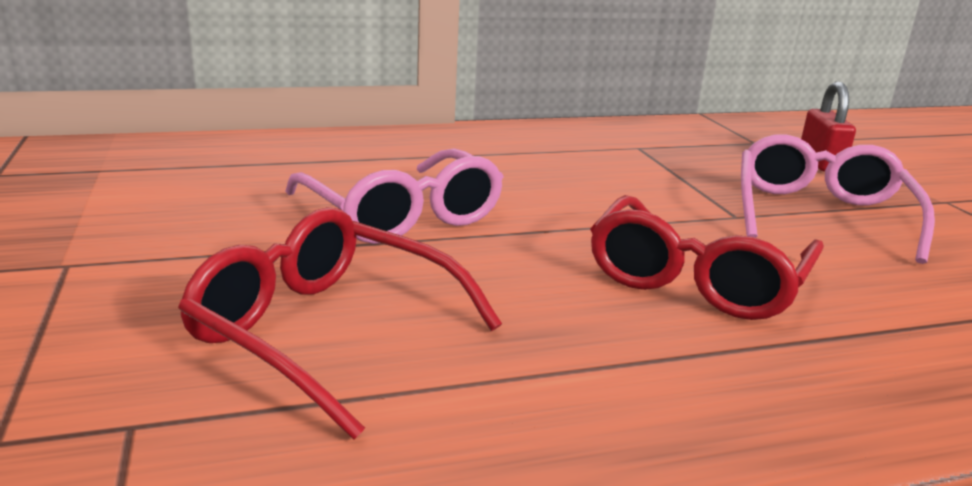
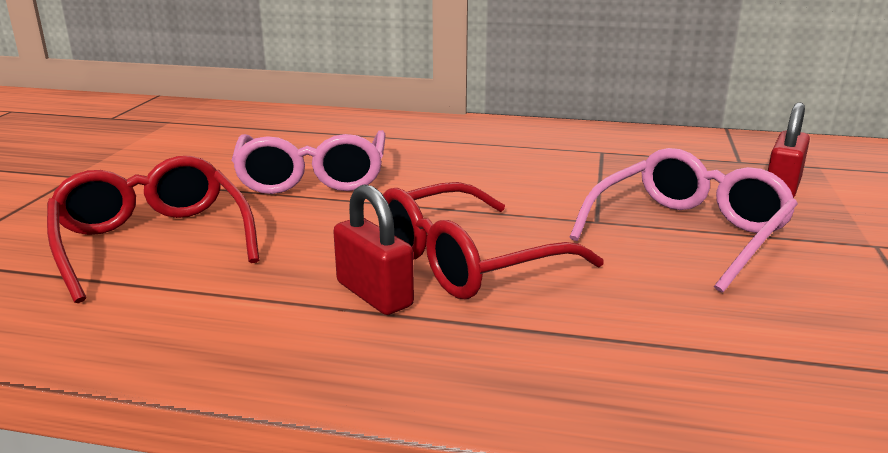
camera: 30 degrees right, 0 degrees up
(669, 335) = (374, 294): none -> red padlock

